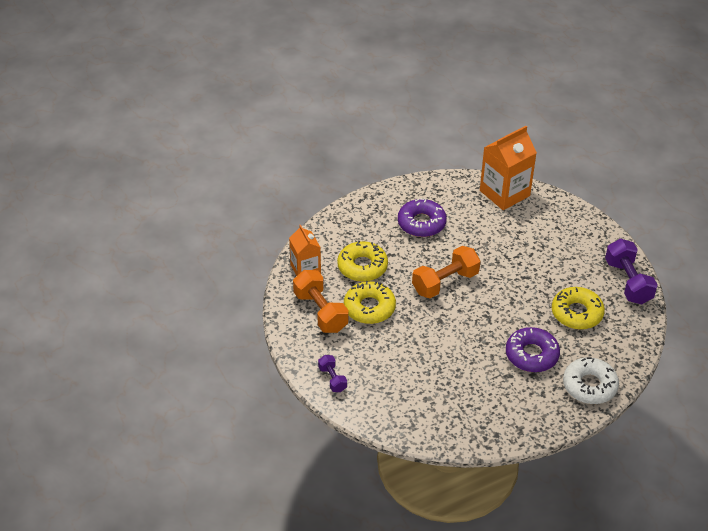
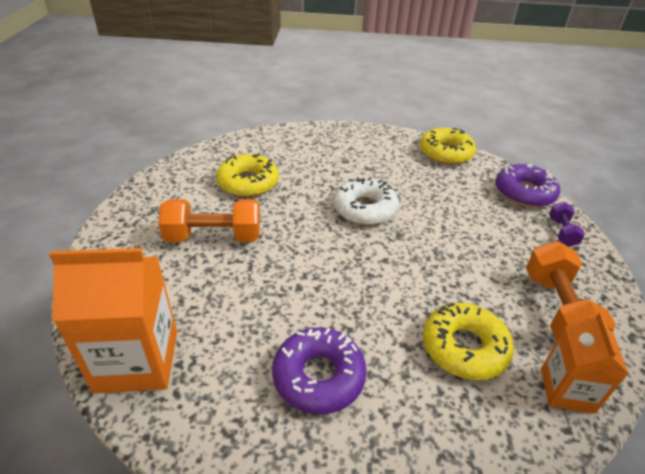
camera: 150 degrees left, 5 degrees down
(369, 308) = (482, 285): yellow donut -> yellow donut (445, 153)
(445, 282) = (358, 271): orange dumbbell -> orange dumbbell (214, 237)
(531, 355) = (331, 172): purple donut -> purple donut (524, 193)
(589, 386) = (305, 138): white donut -> white donut (365, 209)
(628, 282) = (162, 184): purple dumbbell -> none

